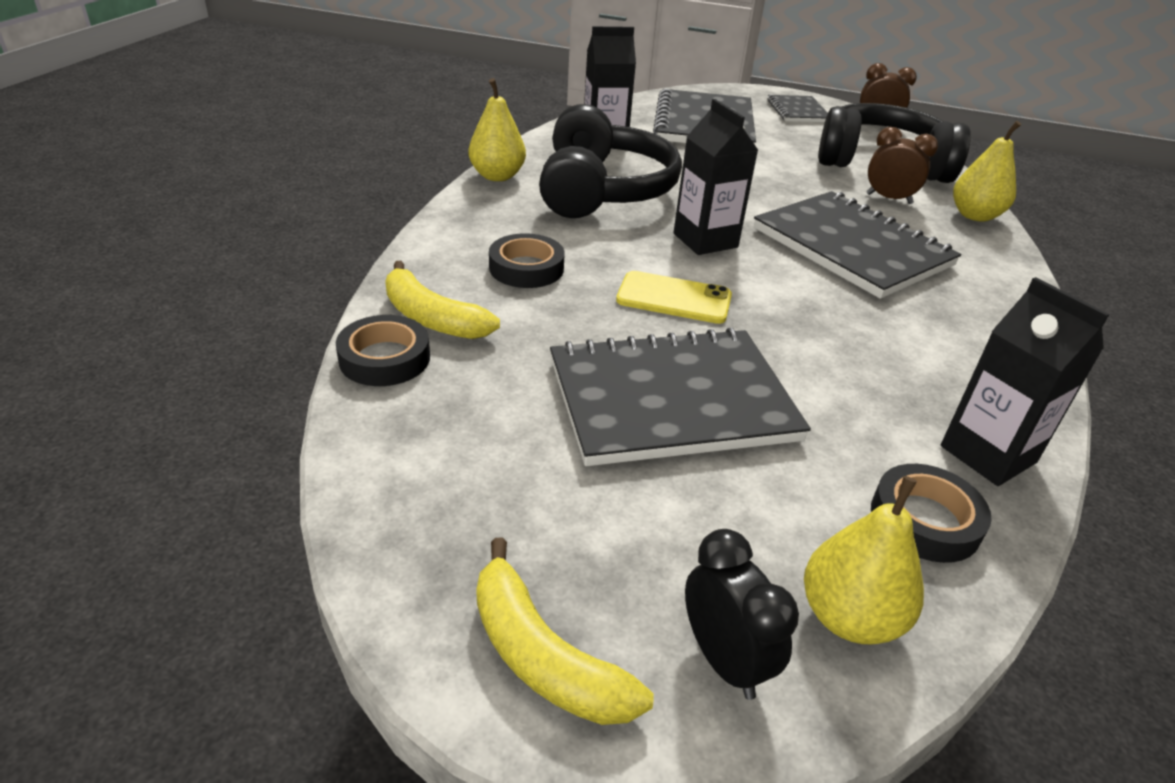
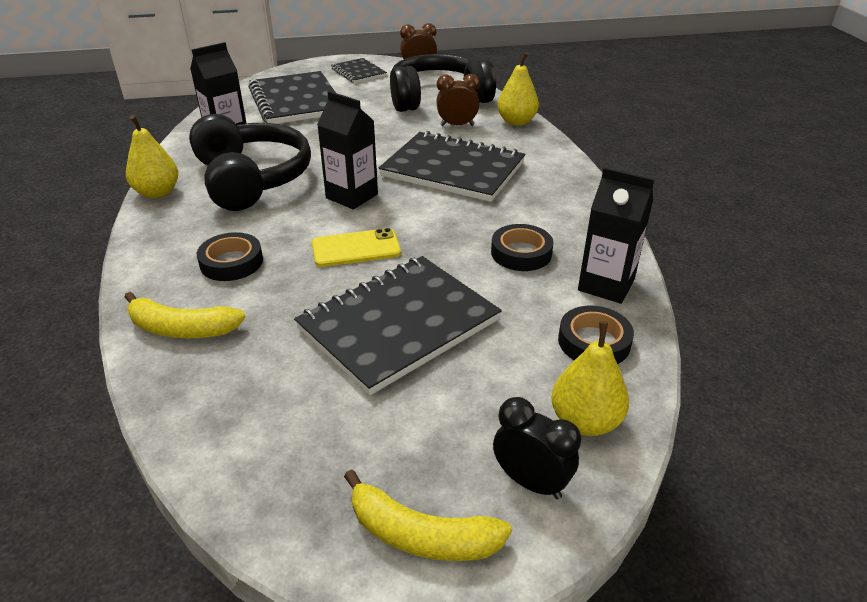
camera: 25 degrees left, 0 degrees up
(384, 358) = (165, 375): black tape -> black tape (521, 253)

